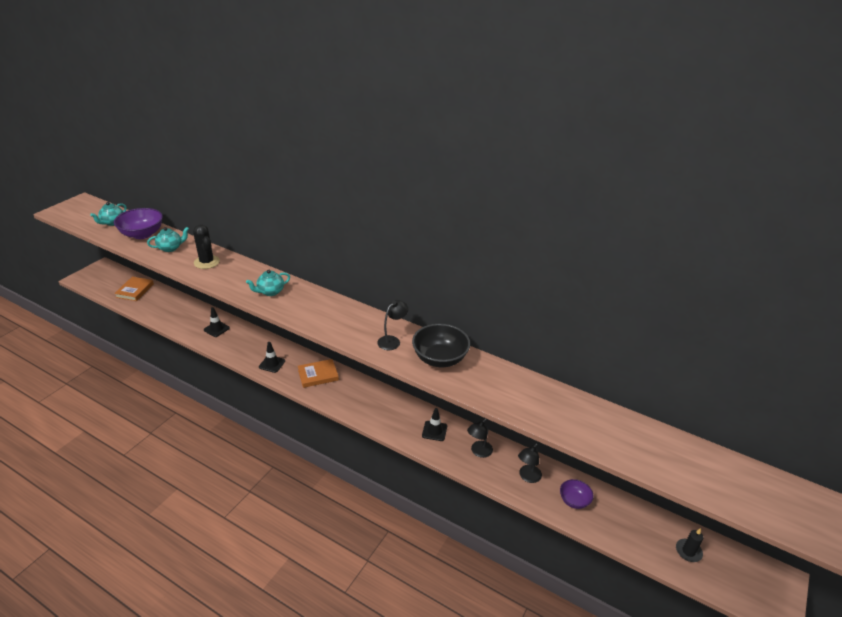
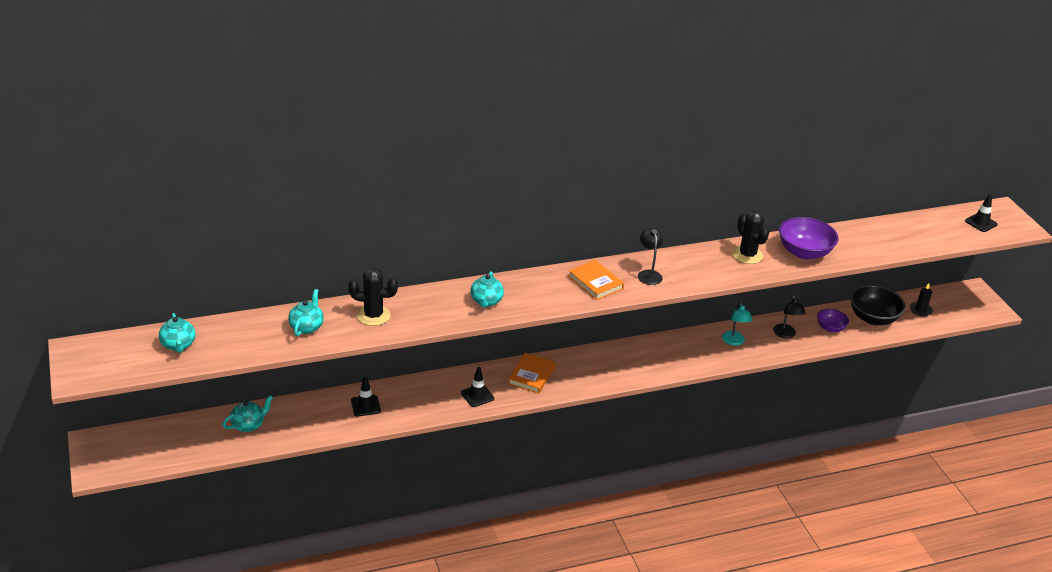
camera: 50 degrees left, 0 degrees up
(135, 290) = (195, 435): orange book -> orange book (595, 282)
(142, 234) = (243, 334): purple bowl -> purple bowl (804, 252)
(159, 301) = (248, 425): none -> turquoise teapot
(434, 431) = (685, 350): black traffic cone -> black traffic cone (981, 223)
(440, 359) = (701, 264): black bowl -> black bowl (873, 318)
(478, 452) = (734, 342): black lamp -> turquoise lamp
(487, 376) = (747, 255): none -> black cactus

